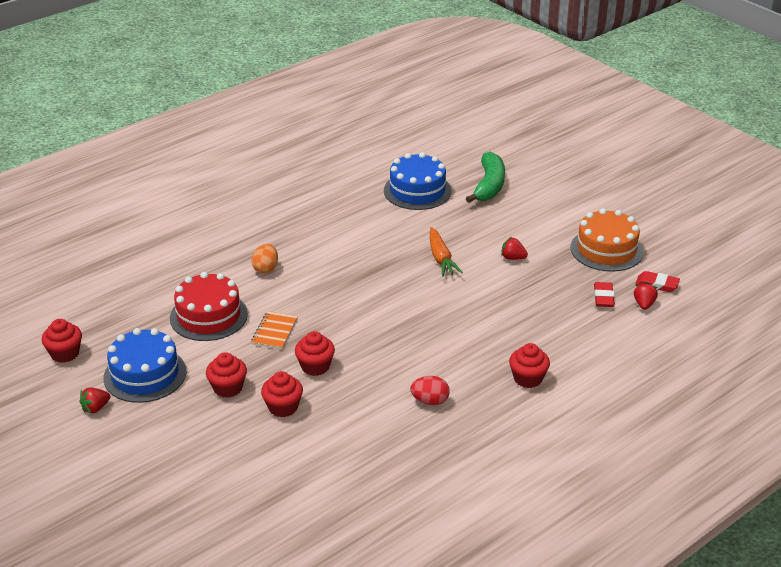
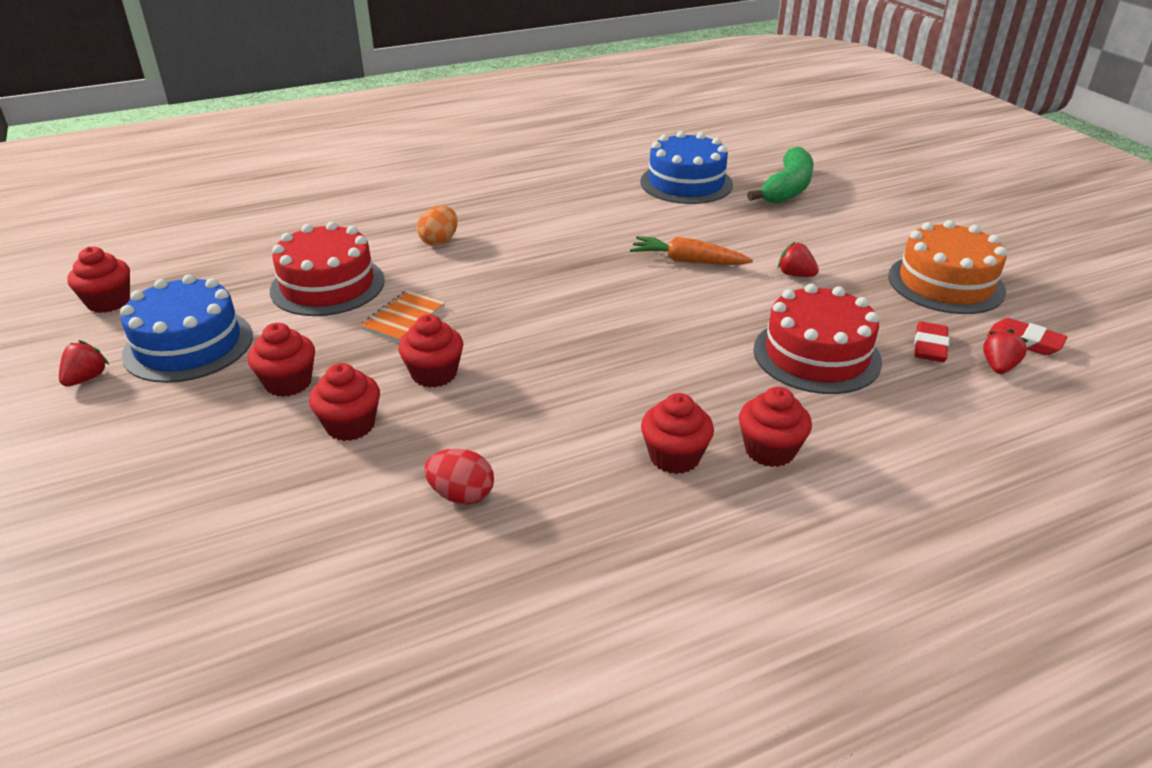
camera: 15 degrees right, 0 degrees up
(95, 408) = (86, 378): red strawberry -> red strawberry turned 135 degrees clockwise
(430, 401) = (588, 458): red egg -> red egg (461, 495)
(441, 258) = (688, 261): orange carrot -> orange carrot turned 105 degrees clockwise
(477, 392) = (674, 457): none -> red cupcake
(539, 314) = (816, 355): none -> red cake

